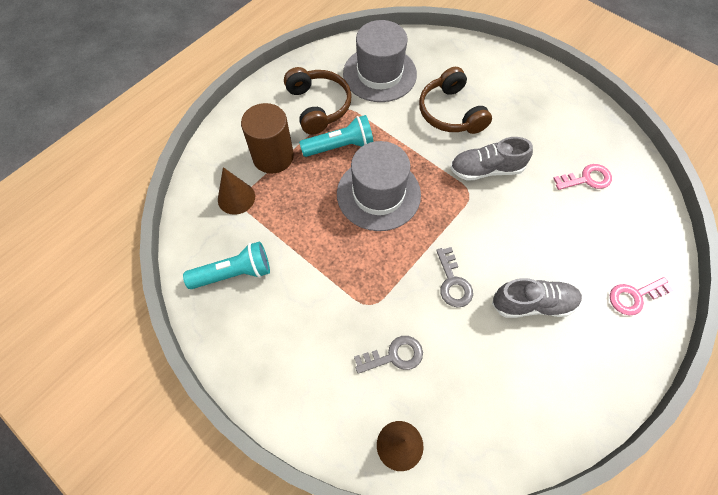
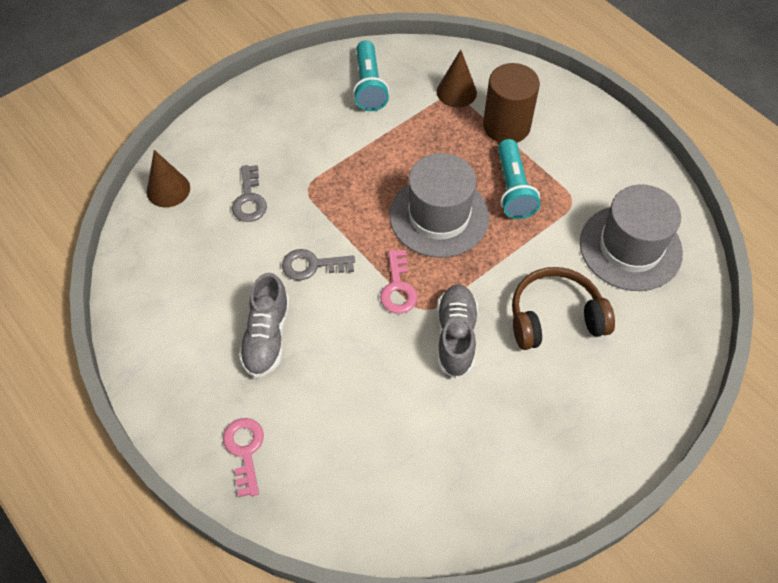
camera: 100 degrees right, 5 degrees down
(318, 106) = (578, 175): brown headphones -> none
(587, 179) = (421, 456): pink key -> pink key (398, 288)

